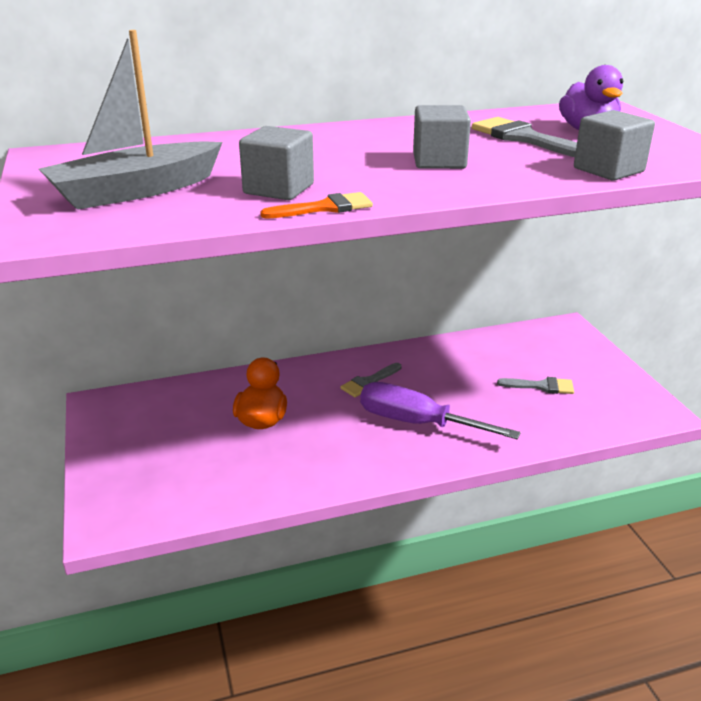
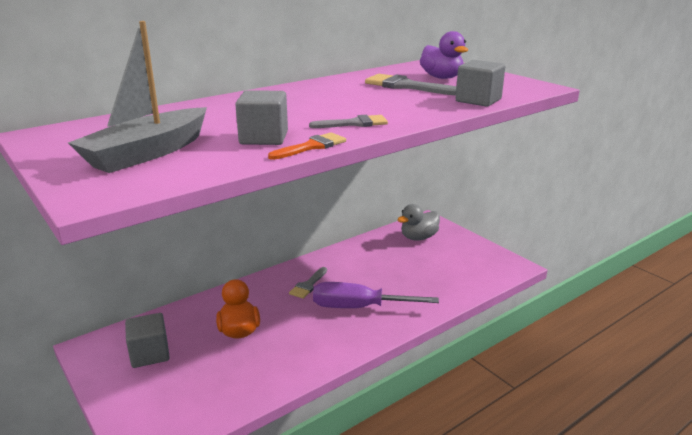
camera: 20 degrees left, 5 degrees down
(439, 161) = (363, 106): grey cube -> grey cube (150, 354)
(541, 386) = (431, 264): grey brush -> grey brush (354, 123)
(543, 348) = (418, 237): none -> grey duck

